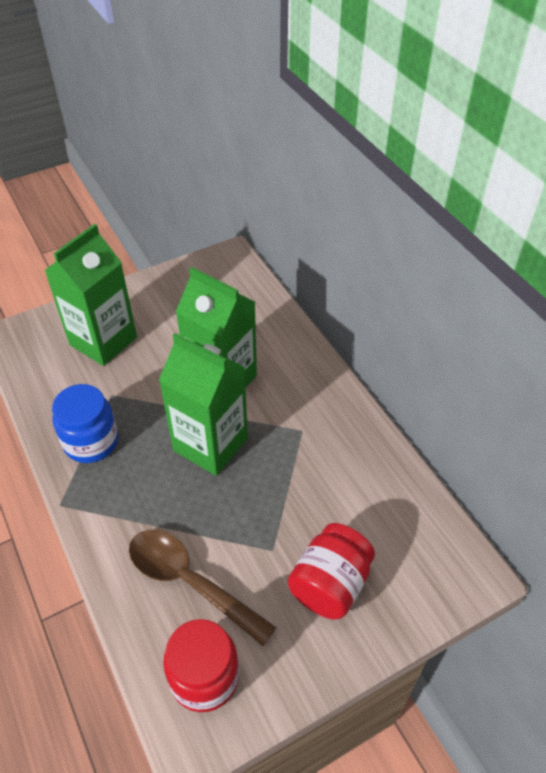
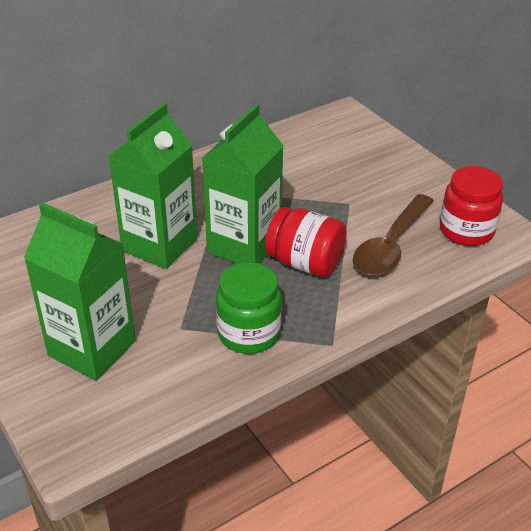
camera: 95 degrees left, 10 degrees down
(91, 442) = (249, 333): blue jar -> green jar
(330, 584) = (371, 174): red jar -> red jar (305, 263)

